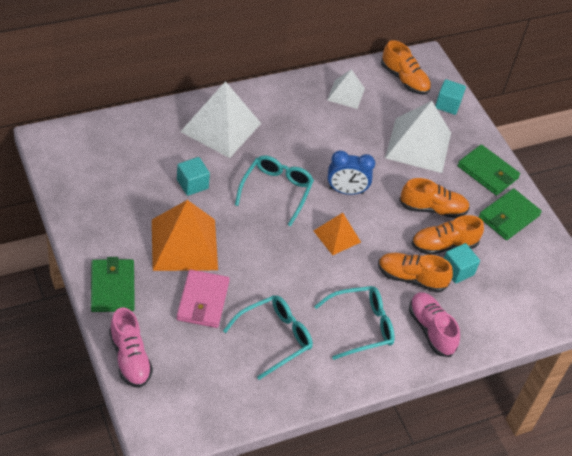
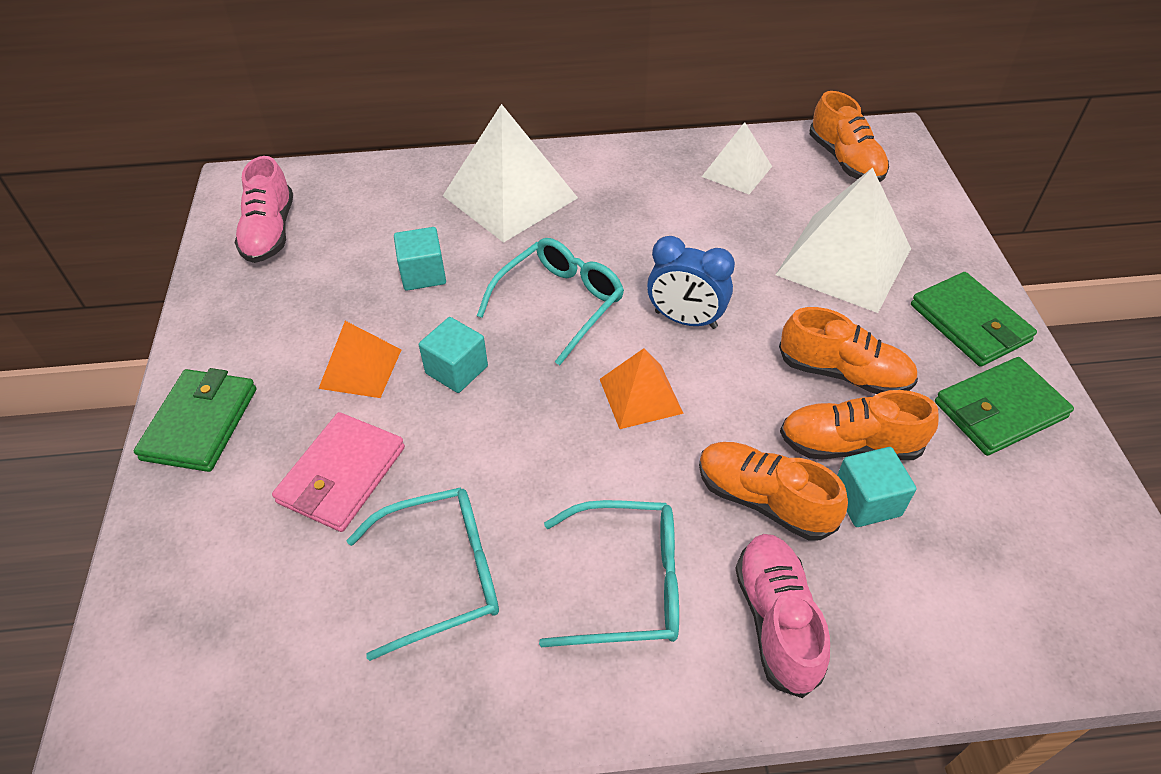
camera: 25 degrees right, 0 degrees up
(130, 358) = (154, 561): pink shoe -> pink shoe (270, 232)
(184, 244) = (360, 368): orange pyramid -> orange pyramid, size x0.56
(447, 105) = (914, 205): turquoise cube -> turquoise cube (456, 370)

